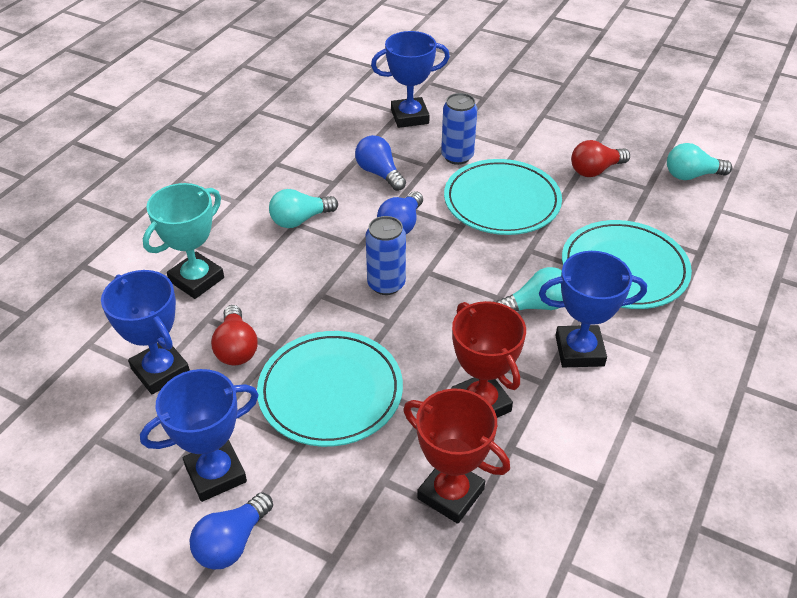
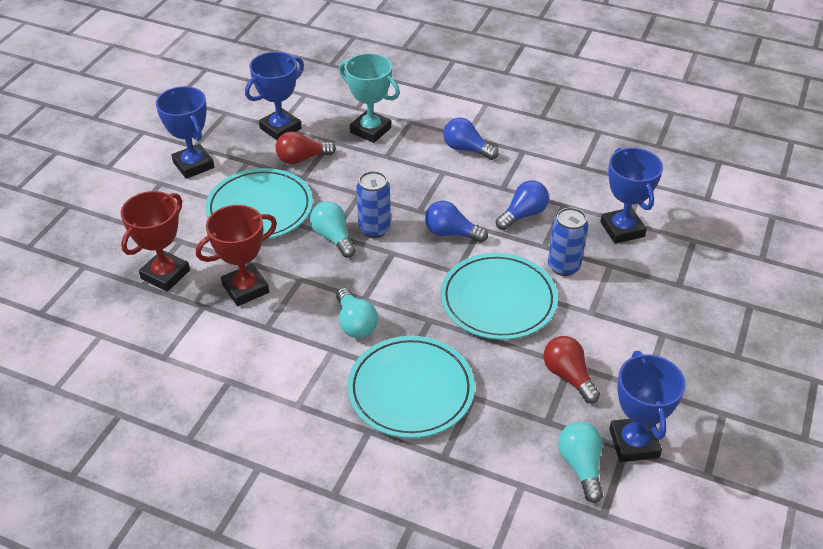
camera: 85 degrees right, 0 degrees up
(232, 543) = (142, 179): blue light bulb -> blue light bulb (466, 149)
(300, 220) = (448, 173): turquoise light bulb -> turquoise light bulb (333, 237)
(579, 350) = (302, 351): blue trophy -> blue trophy (634, 443)

